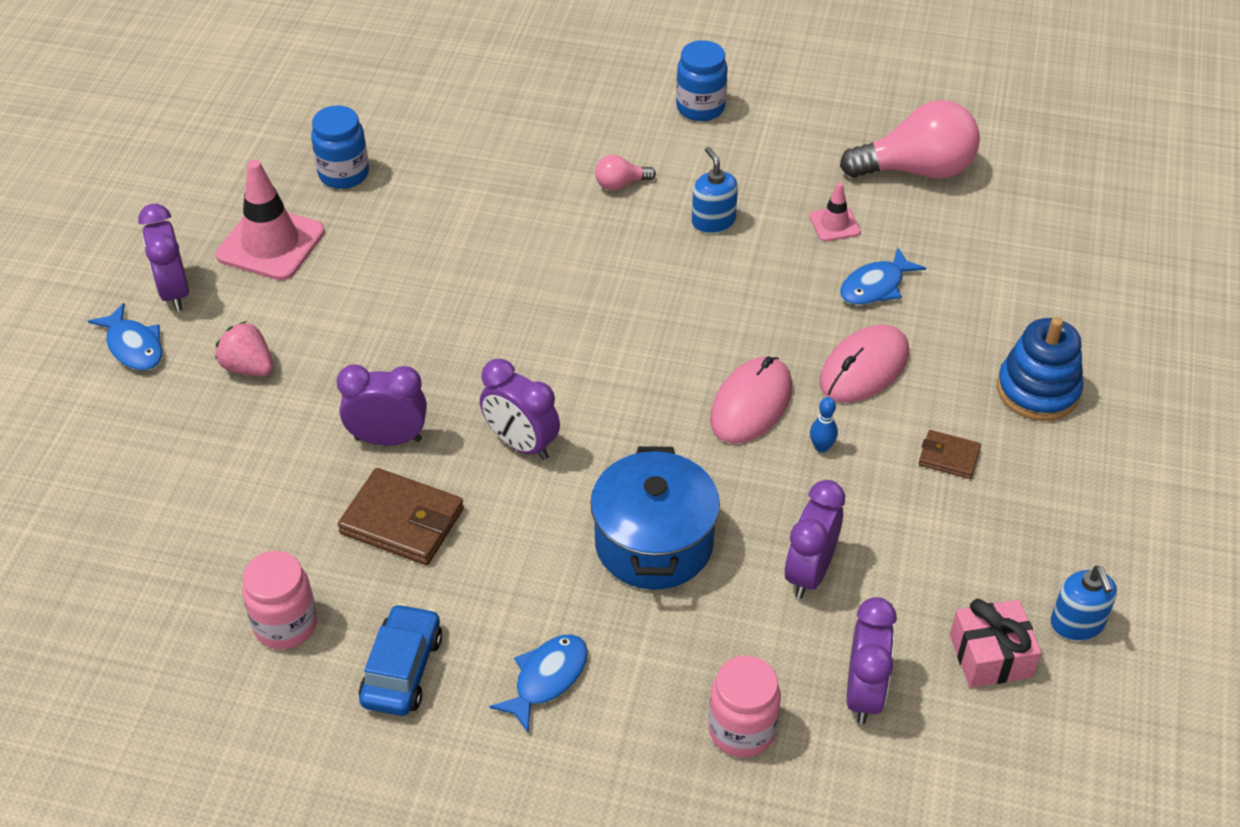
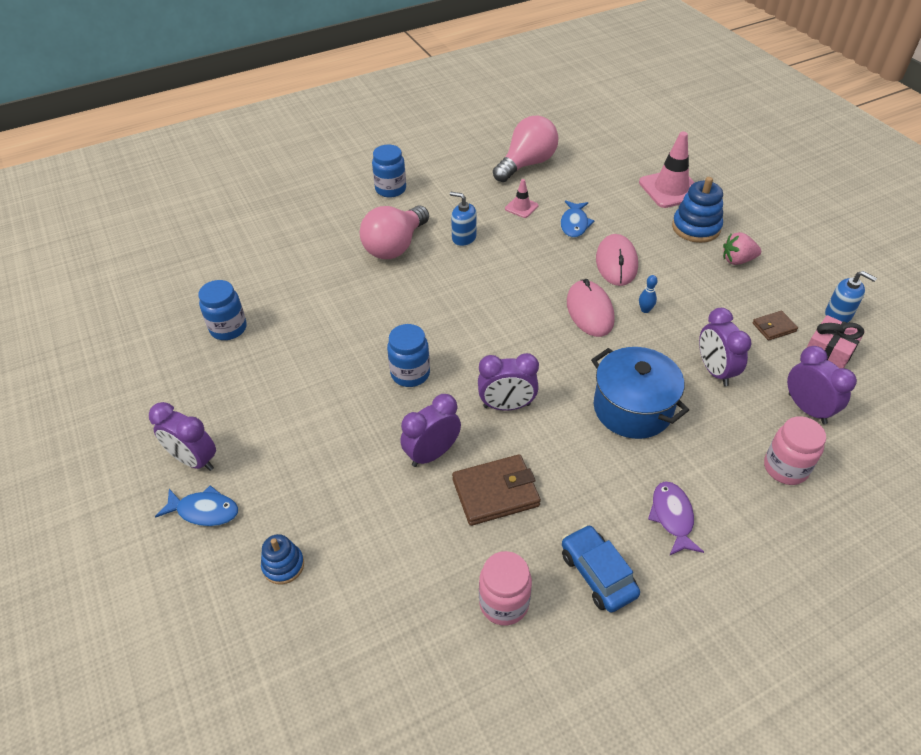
camera: 40 degrees left, 0 degrees up
(143, 444) = (283, 565): none -> blue stacking toy
(248, 367) = (298, 472): pink strawberry -> pink strawberry (737, 260)
(271, 244) = (227, 393): pink traffic cone -> pink traffic cone (671, 189)
(464, 342) = (410, 374): none -> blue jar
(547, 679) = (672, 517): blue fish -> purple fish
(620, 184) = (395, 246): pink light bulb -> pink light bulb, size x2.20
(949, 457) = (700, 278): brown wallet -> brown wallet (774, 327)

